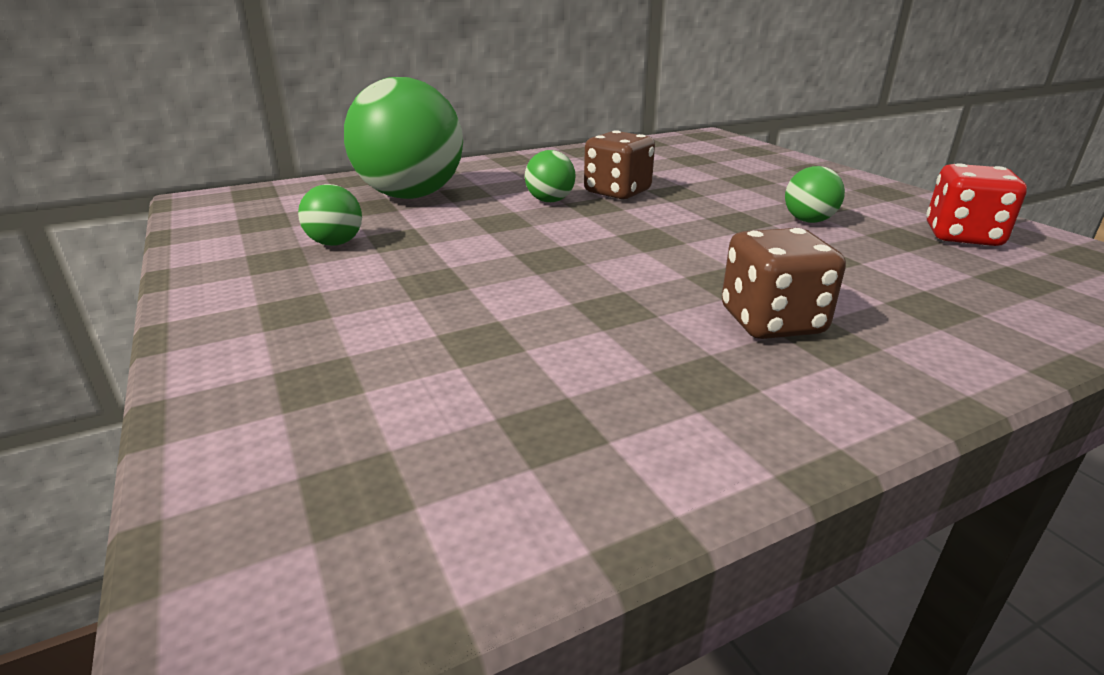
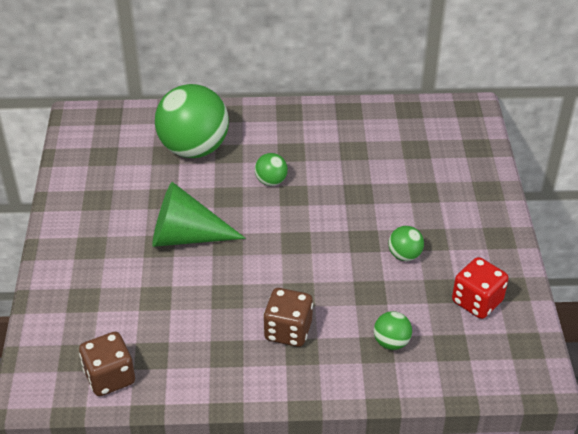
camera: 25 degrees right, 15 degrees up
(335, 243) = (130, 193): green ball -> green ball (391, 342)
(473, 264) = (186, 236): none -> green cone
(617, 192) = (320, 183): brown dice -> brown dice (110, 377)

